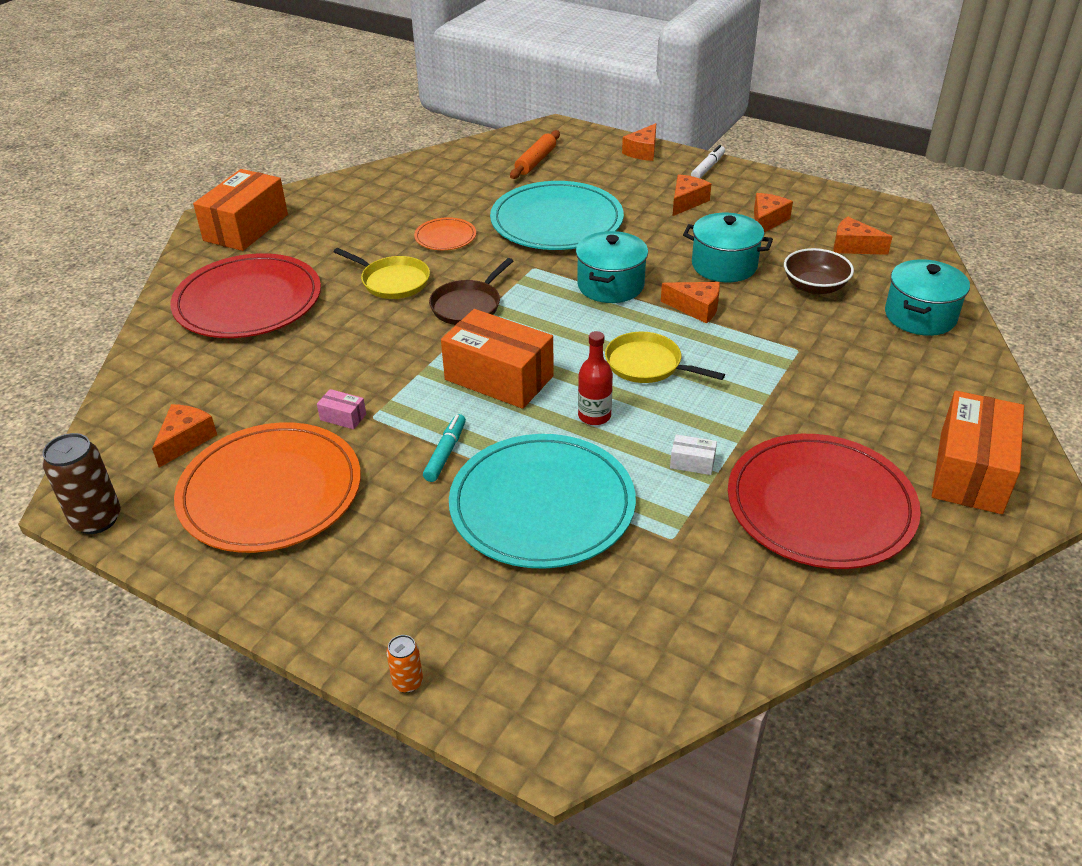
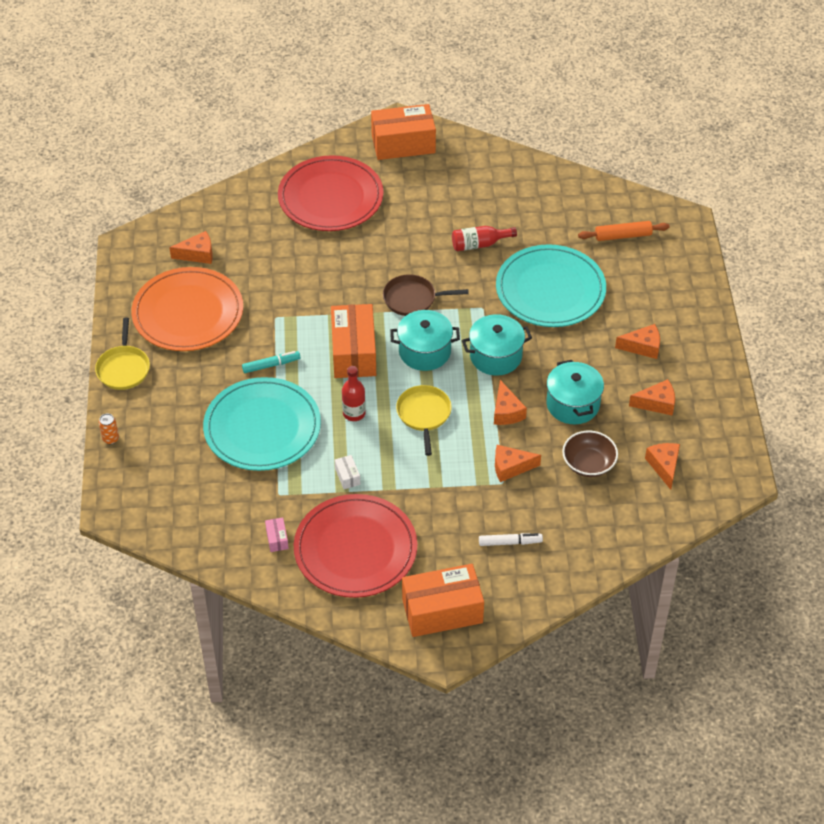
camera: 55 degrees right, 10 degrees up
(97, 519) = (120, 261): brown can -> none
(343, 417) = (265, 305): pink box -> pink box (277, 539)
(392, 281) = (407, 249): yellow pan -> yellow pan (123, 368)
(445, 237) = (479, 244): orange plate -> red bottle
(643, 151) = (696, 288): orange cheese -> orange cheese (510, 467)
(707, 167) = (707, 336): white marker -> white marker (510, 542)
(920, 316) = (600, 534): turquoise pot -> turquoise pot (424, 351)

